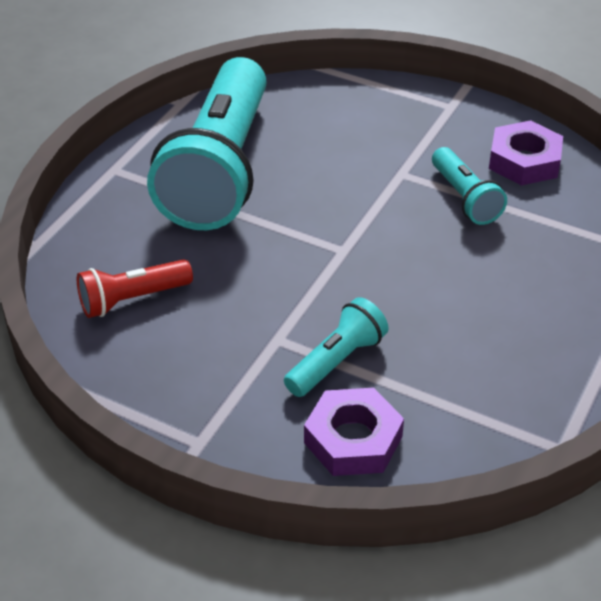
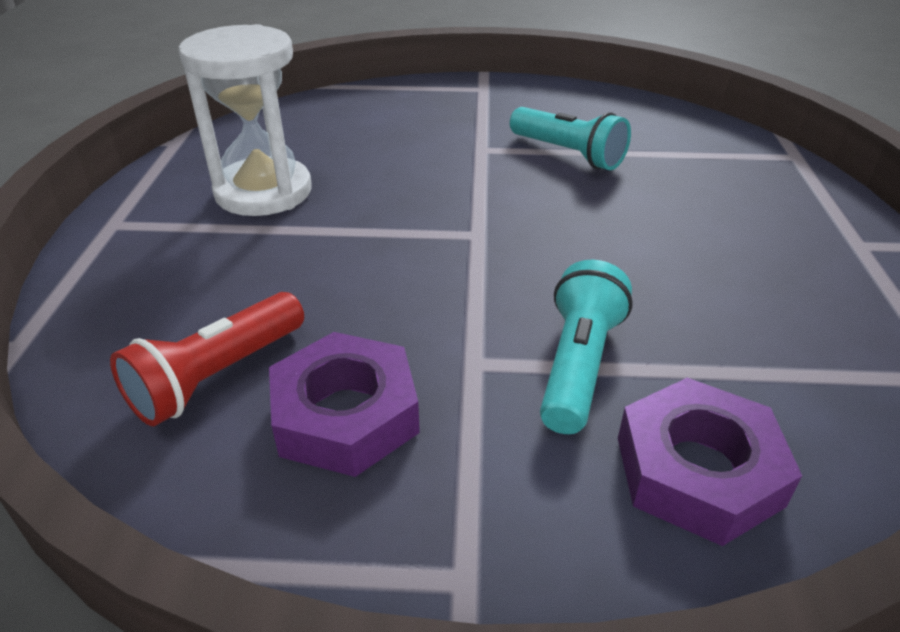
camera: 25 degrees left, 5 degrees down
(220, 170) = (263, 192): turquoise flashlight -> white hourglass
(524, 161) = (595, 113): purple nut -> purple nut (346, 415)

